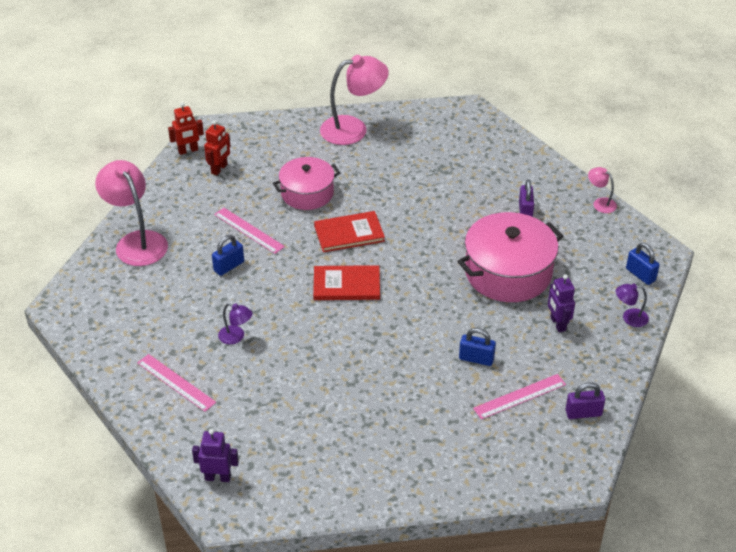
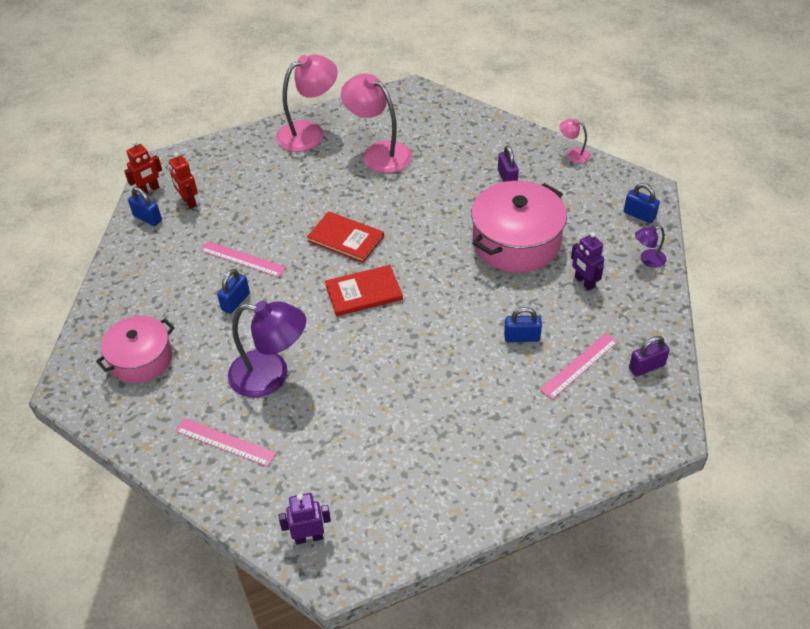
camera: 15 degrees left, 5 degrees up
(136, 241) = (128, 298): pink lamp -> pink lamp (379, 152)
(178, 175) = (147, 218): none -> blue padlock
(219, 169) = (189, 202): red robot -> red robot turned 135 degrees clockwise
(236, 337) = (271, 375): purple lamp -> purple lamp, size x2.14
(307, 193) = (288, 207): pink pot -> pink pot (141, 359)
(349, 233) = (345, 238): red book -> red book turned 60 degrees clockwise

